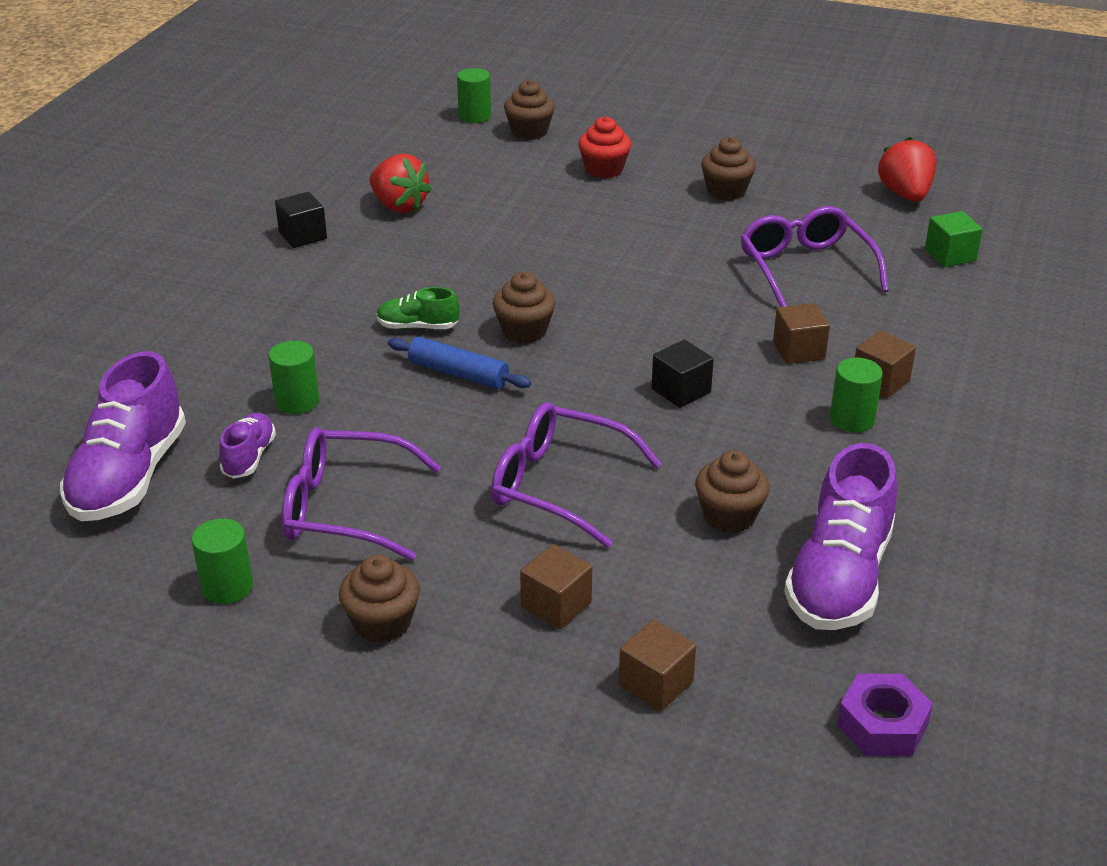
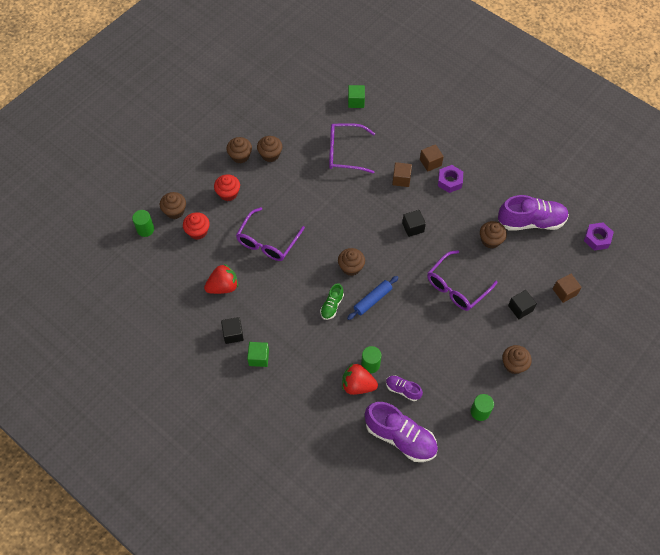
camera: 70 degrees left, 25 degrees up
(263, 271) = (259, 358): none -> green cube
(345, 508) = (447, 362): purple glasses -> purple glasses (267, 241)
(501, 160) = (198, 231): none -> red cupcake
(556, 605) = (520, 308): brown cube -> black cube
(696, 164) = (240, 156): none -> brown cupcake
(839, 577) = (531, 222): purple shoe -> purple shoe turned 45 degrees counterclockwise
(852, 419) = (449, 181): green cylinder -> purple nut
(905, 195) = (303, 94): red strawberry -> red strawberry (357, 385)

